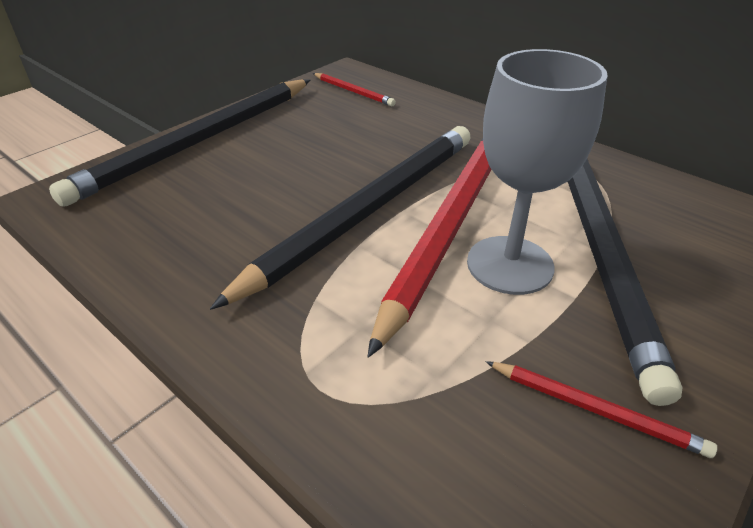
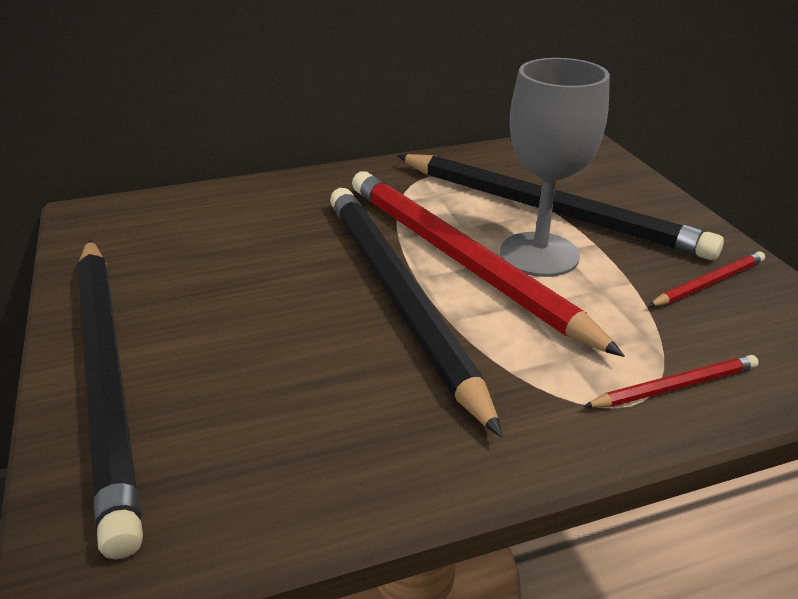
camera: 60 degrees left, 5 degrees down
(353, 91) = (146, 226): red pencil -> red pencil (674, 386)

